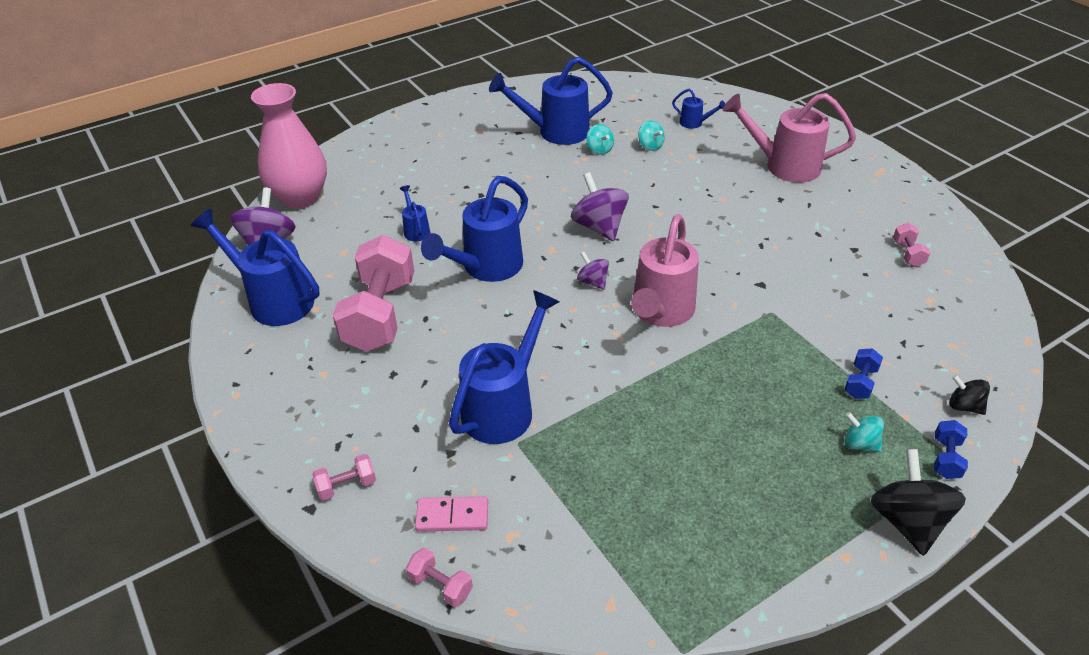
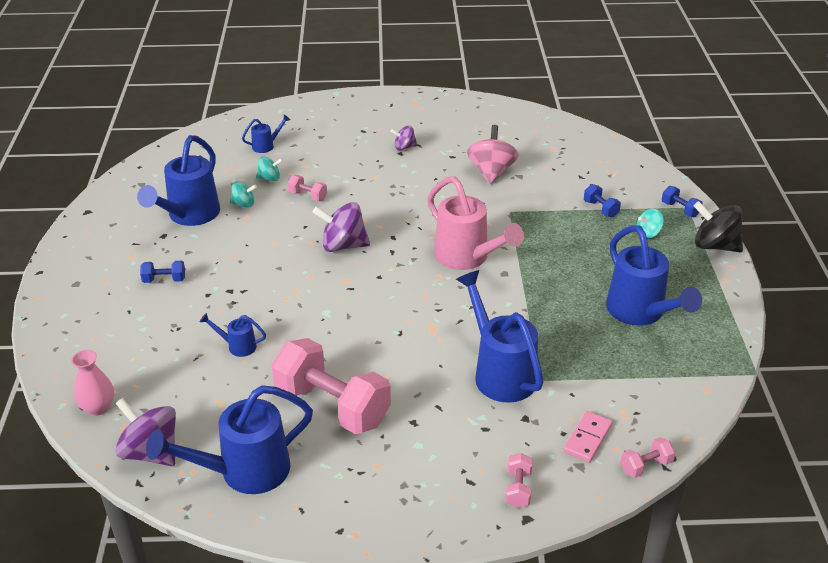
camera: 60 degrees left, 5 degrees down
(300, 198) = (98, 407): pink vase -> pink vase, size x0.51
(465, 158) = (164, 280): none -> blue dumbbell
(486, 267) = (332, 323): blue watering can -> blue watering can (640, 312)
(592, 282) = (404, 275): purple spinning top -> purple spinning top (404, 147)
(784, 166) = (366, 134): pink watering can -> none
(825, 271) = (491, 172): none -> pink spinning top
(907, 254) = (506, 134): pink dumbbell -> pink dumbbell (308, 196)
(964, 406) = (647, 183): black spinning top -> none

